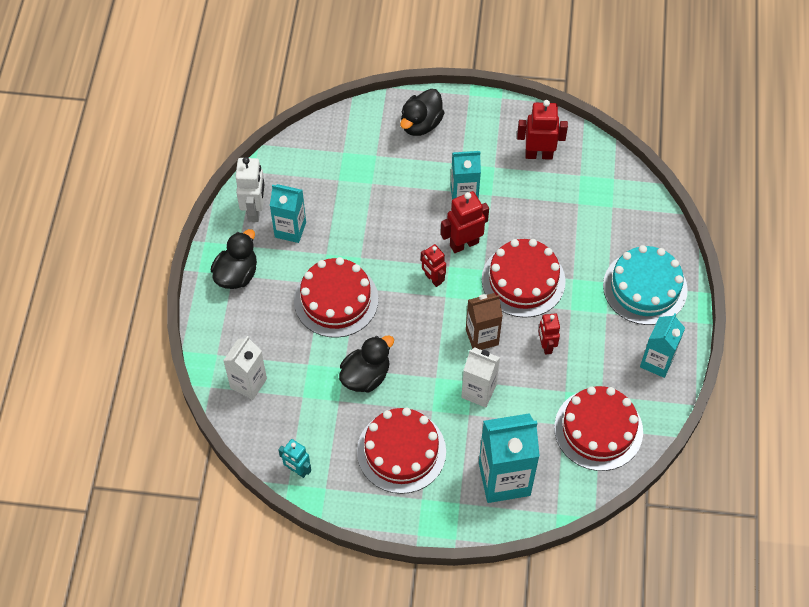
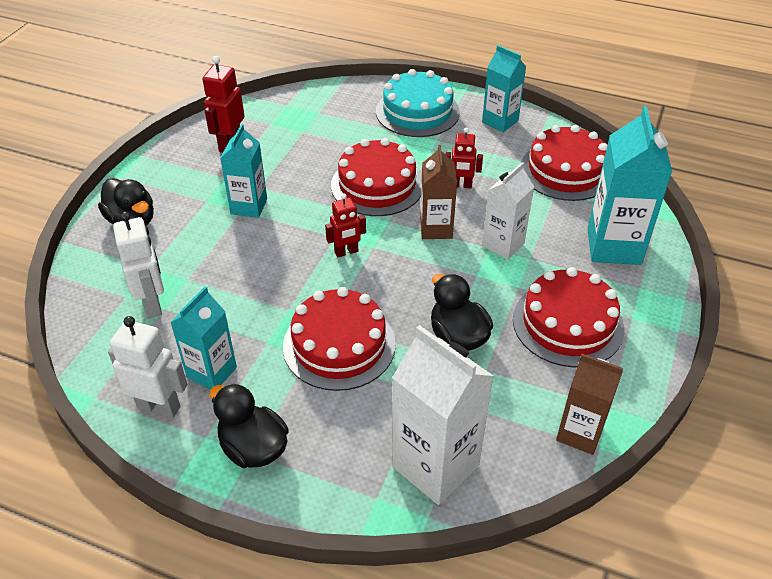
camera: 75 degrees left, 15 degrees down
(248, 383) = (435, 466): white carton -> white carton, size x1.59
(297, 470) = (579, 433): turquoise robot -> brown carton
(341, 171) = (153, 304): none -> white robot
(464, 244) = (311, 219): red robot -> none

